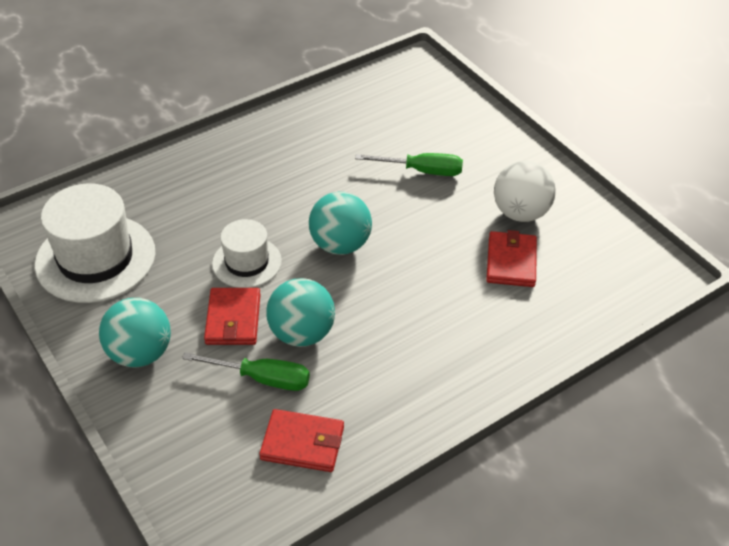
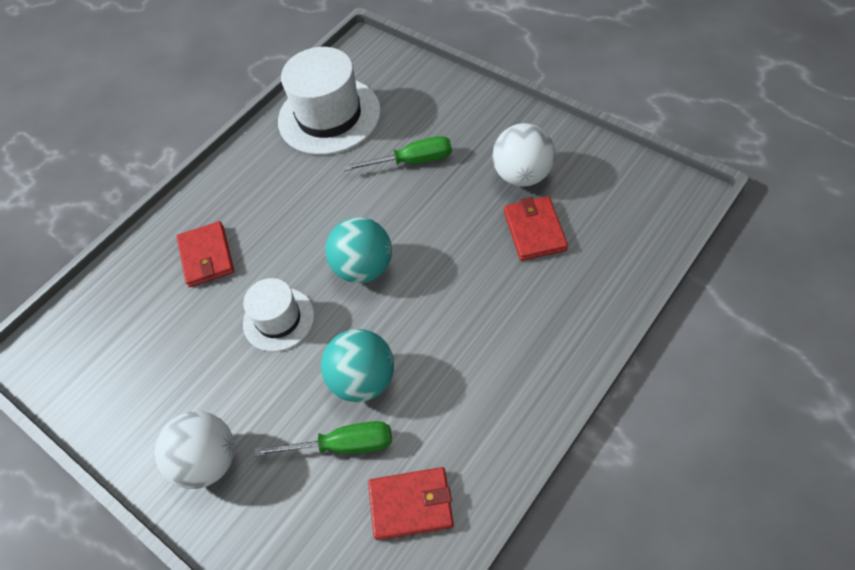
camera: 10 degrees left, 10 degrees up
(95, 258) = (122, 368): white hat -> white hat (329, 116)
(140, 353) = (208, 461): turquoise ball -> white ball
(233, 319) = (288, 388): red wallet -> red wallet (206, 256)

